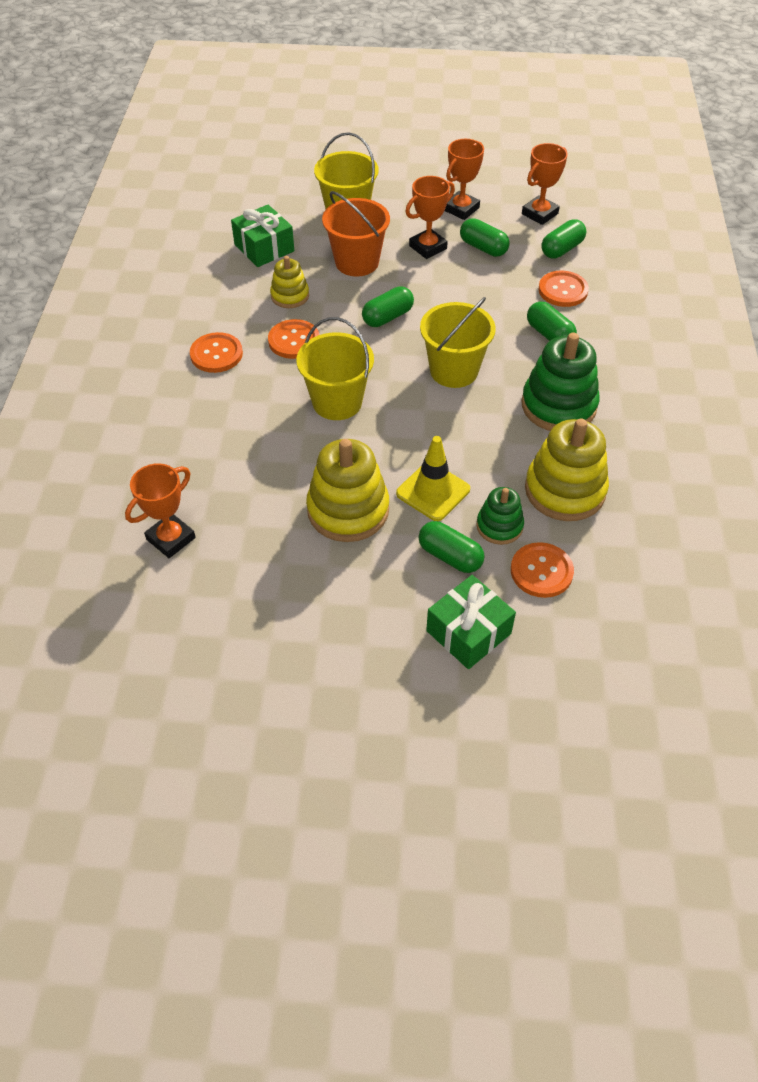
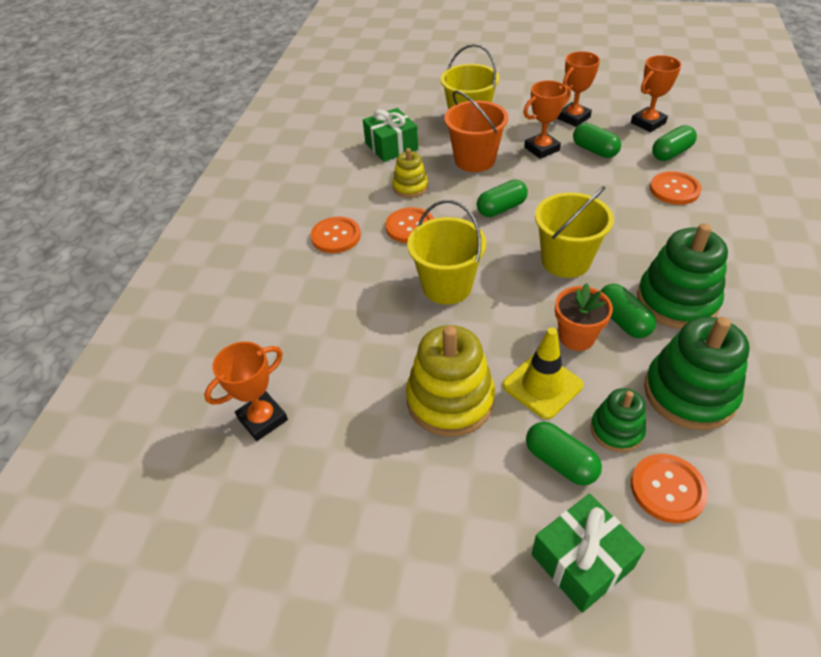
camera: 10 degrees right, 5 degrees down
(464, 445) = (576, 337): none -> orange flower pot
(549, 334) = (663, 230): green capsule -> green capsule (623, 321)
(565, 490) = (689, 393): yellow stacking toy -> green stacking toy

